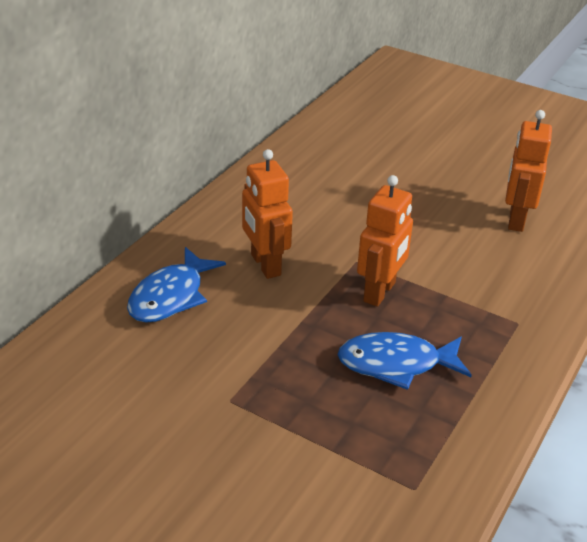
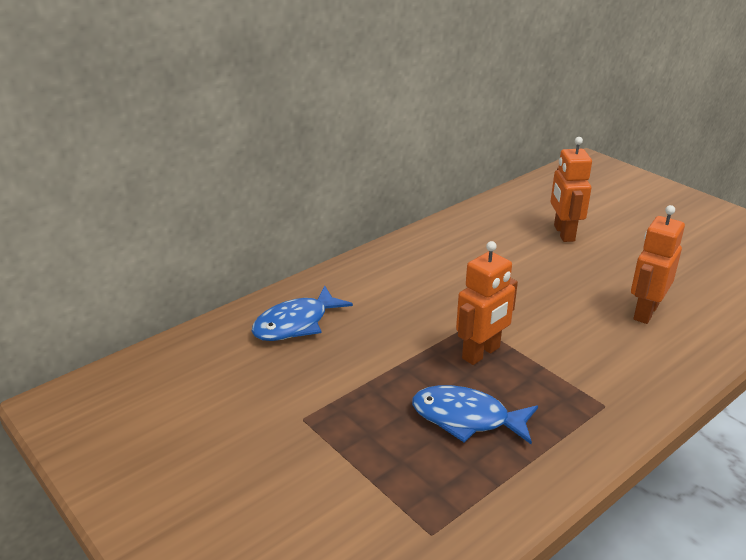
camera: 20 degrees right, 5 degrees down
(265, 265) = (388, 312): orange robot -> orange robot (563, 233)

